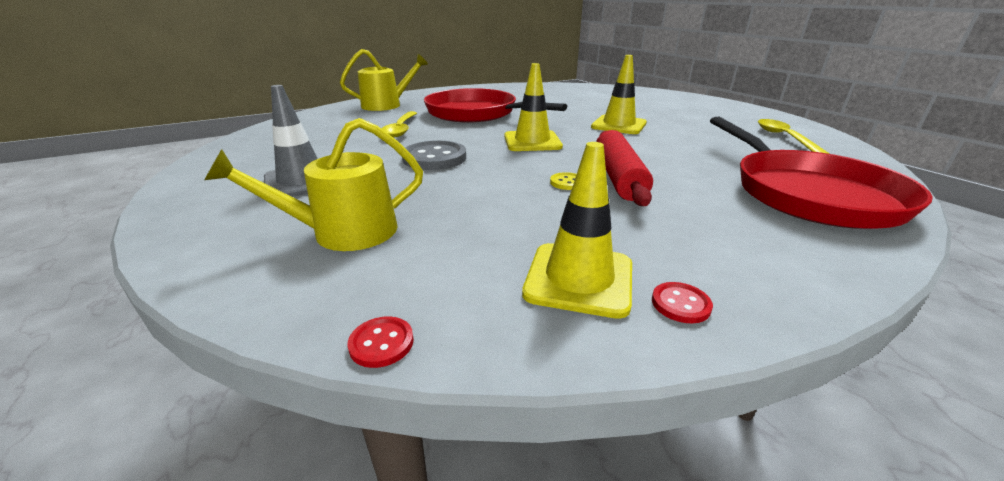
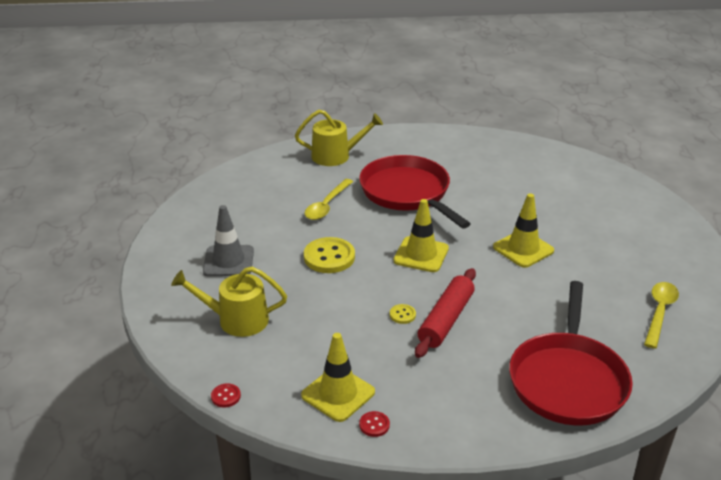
camera: 25 degrees right, 5 degrees up
(434, 158) = (329, 257): grey button -> yellow button

